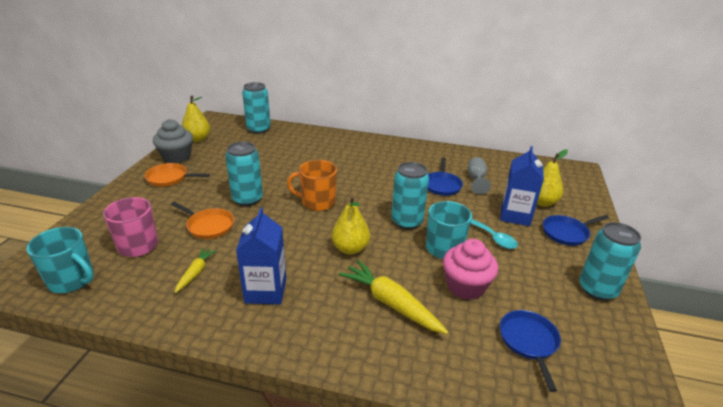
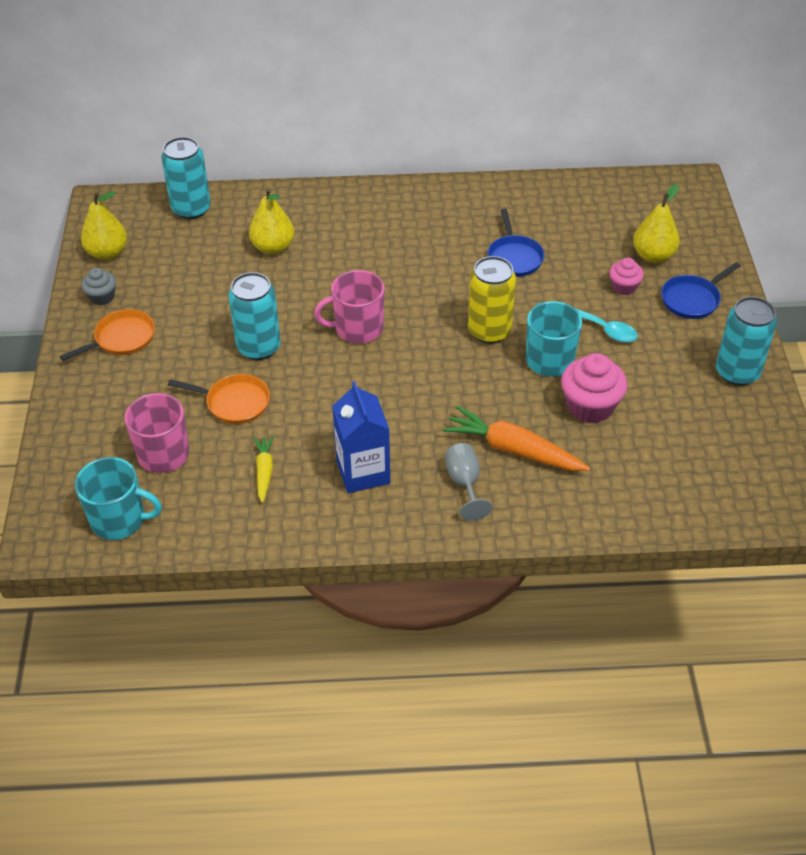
camera: 15 degrees left, 15 degrees up
(169, 178) = (121, 338): orange pan -> orange pan turned 150 degrees clockwise
(176, 157) = (102, 297): grey cupcake -> grey cupcake, size x0.57
(317, 202) = (358, 329): orange mug -> pink mug
(350, 248) = (435, 390): yellow pear -> yellow pear (273, 247)
(391, 303) = (513, 449): yellow carrot -> orange carrot
(407, 221) = (489, 331): turquoise can -> yellow can
(476, 180) = (558, 236): grey goblet -> grey goblet (465, 483)
(515, 215) = (624, 287): blue carton -> pink cupcake
(529, 342) = (674, 455): blue pan -> none

